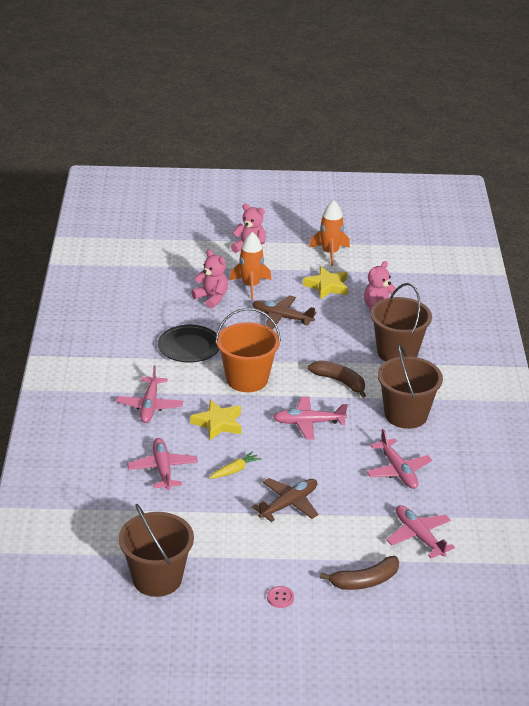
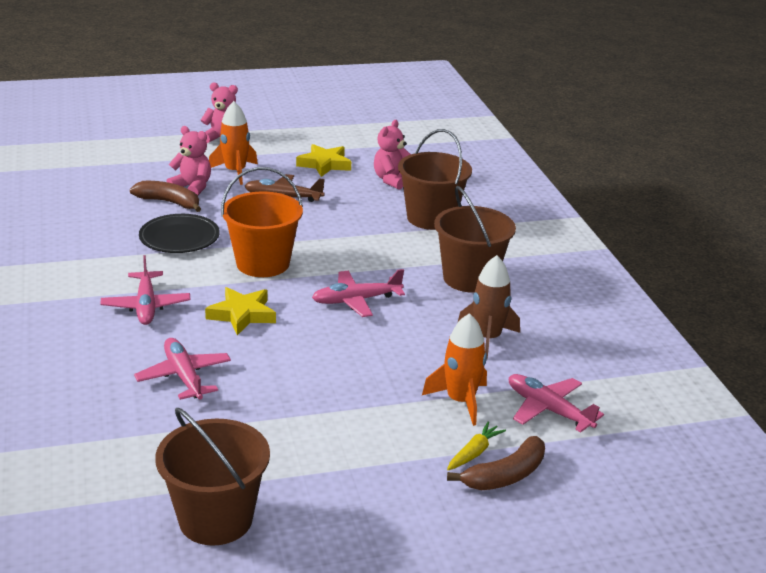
camera: 15 degrees left, 5 degrees down
(234, 470) = (281, 365): yellow carrot -> yellow carrot (474, 453)
(280, 598) = (400, 516): pink button -> none
(288, 504) = (366, 395): brown plane -> none
(330, 253) = (315, 135): orange rocket -> orange rocket (460, 401)
(340, 381) = (377, 253): brown banana -> brown banana (169, 202)
(398, 470) = (487, 338): pink plane -> brown rocket

